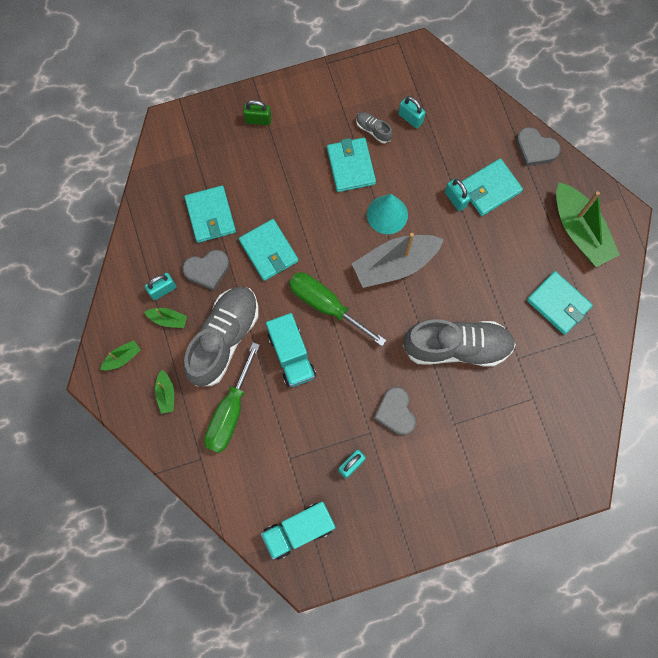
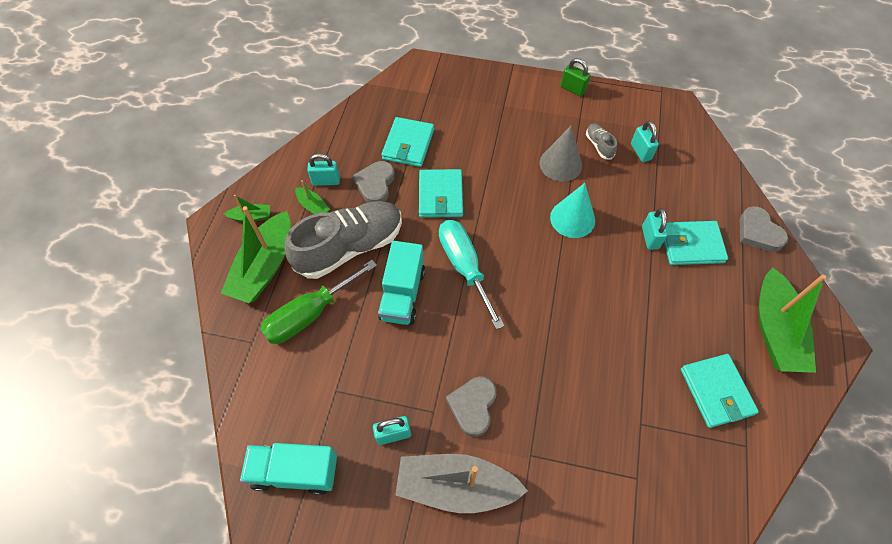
camera: 30 degrees right, 15 degrees down
(166, 394) = (265, 266): green boat -> green boat, size x2.21
(207, 270) = (375, 184): grey heart -> grey heart turned 90 degrees clockwise
(258, 120) = (498, 94): green padlock -> green padlock (573, 89)
(326, 305) = (464, 267): green screwdriver -> turquoise screwdriver
(351, 166) = (560, 164): turquoise wallet -> grey cone
(395, 264) = (555, 265): grey boat -> grey boat (456, 486)
(457, 347) = (577, 376): grey shoe -> none

